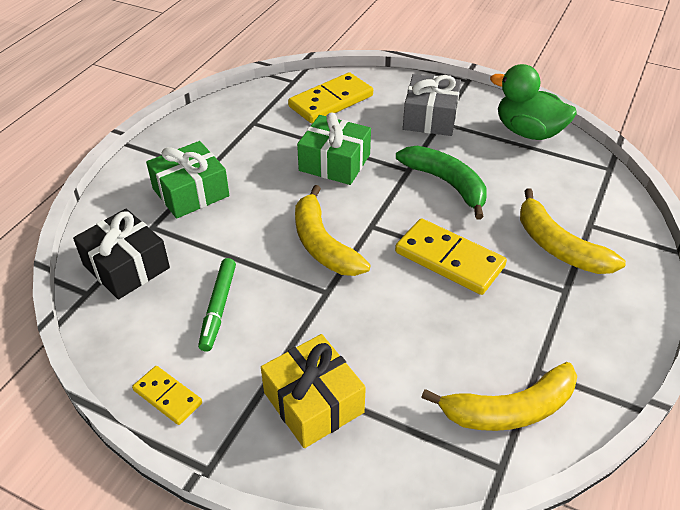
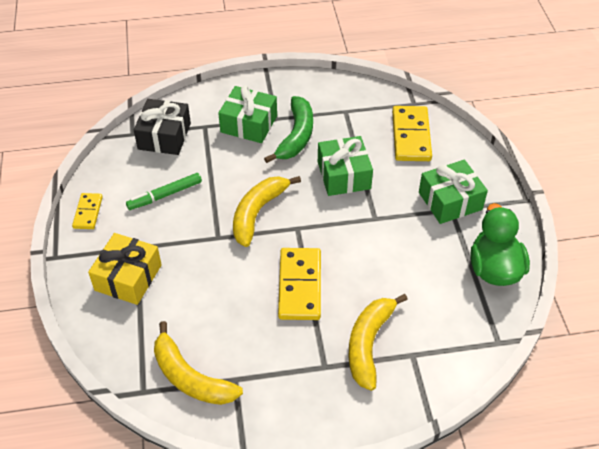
camera: 55 degrees right, 5 degrees up
(331, 101) = (411, 136): yellow domino -> yellow domino turned 75 degrees clockwise
(430, 118) = (450, 201): grey gift -> green gift
(446, 183) = (379, 247): green banana -> green banana (296, 136)

